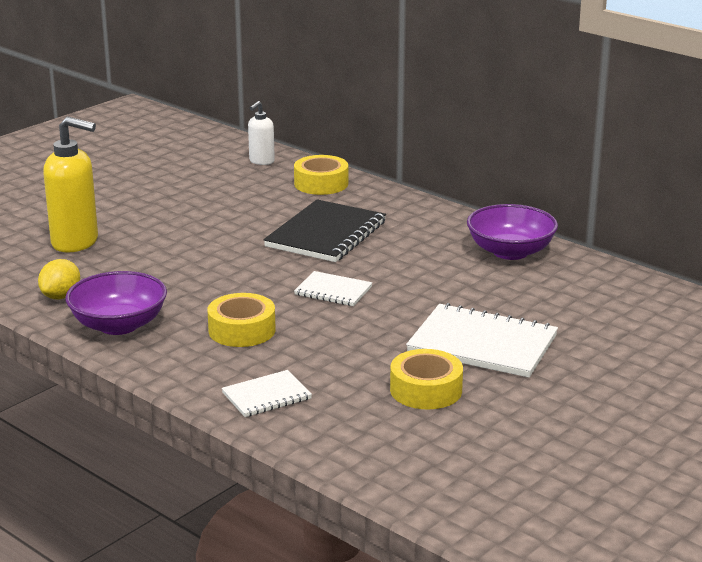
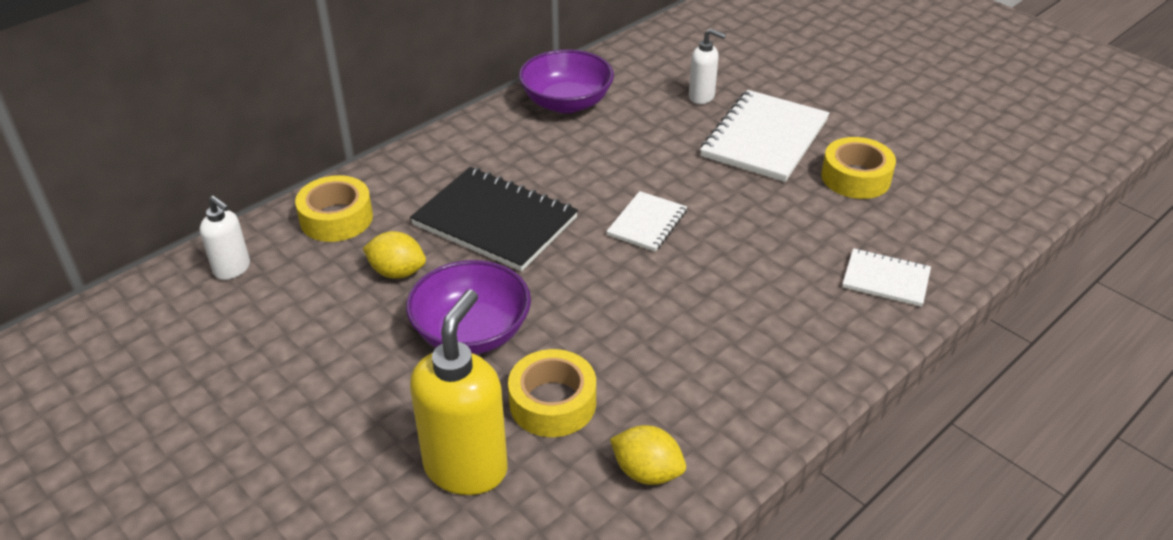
camera: 85 degrees left, 15 degrees up
(119, 325) = (732, 405): purple bowl -> purple bowl (471, 332)
(242, 330) = (742, 295): yellow tape -> yellow tape (552, 403)
(262, 208) = (397, 272): none -> yellow lemon
(266, 396) = (886, 279): white notebook -> white notebook turned 45 degrees counterclockwise
(548, 313) = (702, 97): none -> white soap dispenser

